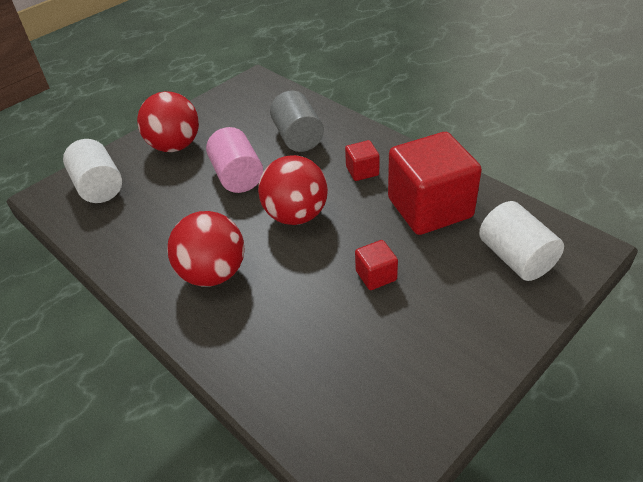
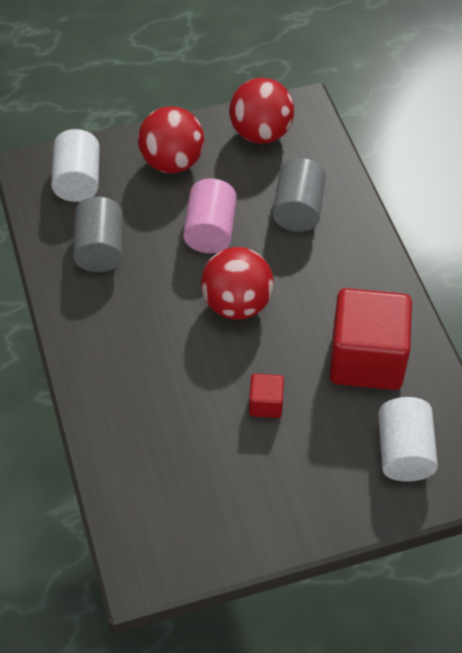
camera: 25 degrees right, 10 degrees up
(148, 225) = (100, 249): none -> grey cylinder
(213, 273) = (129, 329): red ball -> red ball (261, 133)
(362, 171) = (333, 284): red cube -> none

